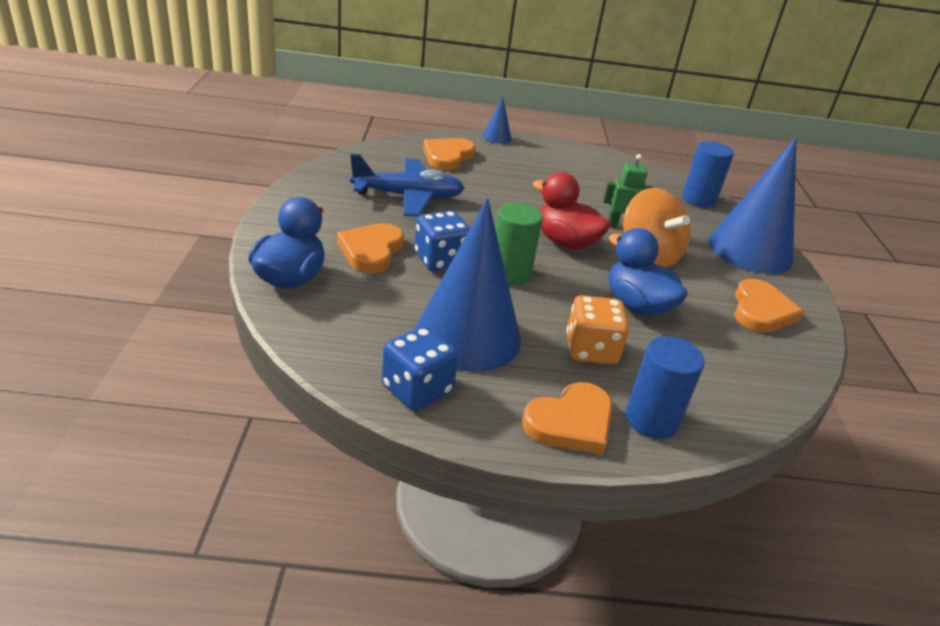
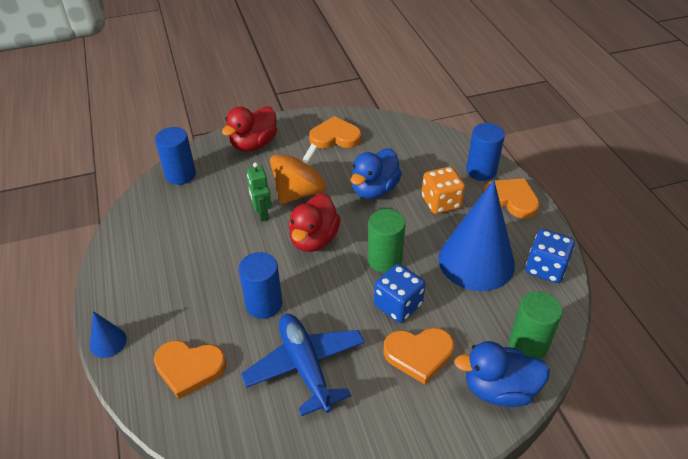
camera: 105 degrees left, 10 degrees up
(321, 320) = (528, 344): none -> green cylinder
(492, 197) = (264, 304): none -> blue cylinder
(750, 250) = (254, 144): blue cone -> red duck

